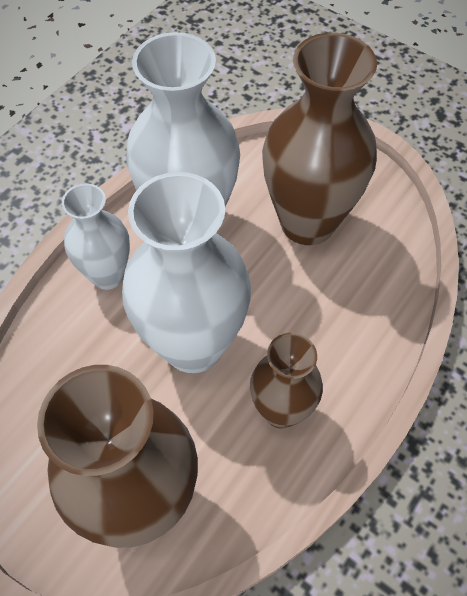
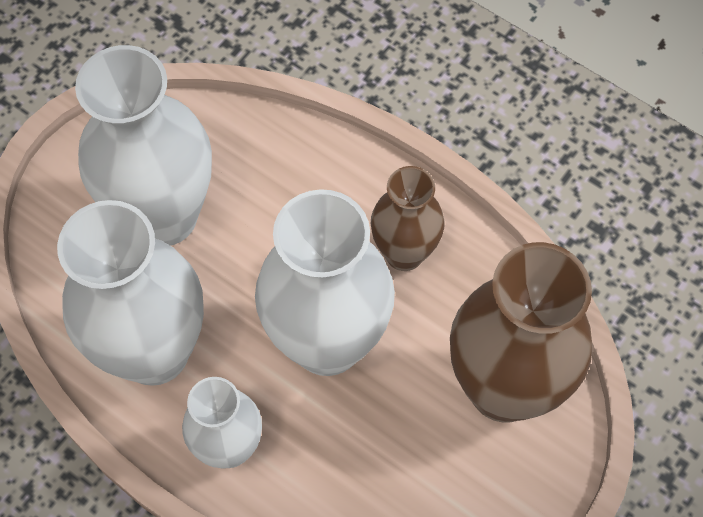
camera: 90 degrees left, 5 degrees up
(307, 222) = (164, 216): brown vase -> white vase

